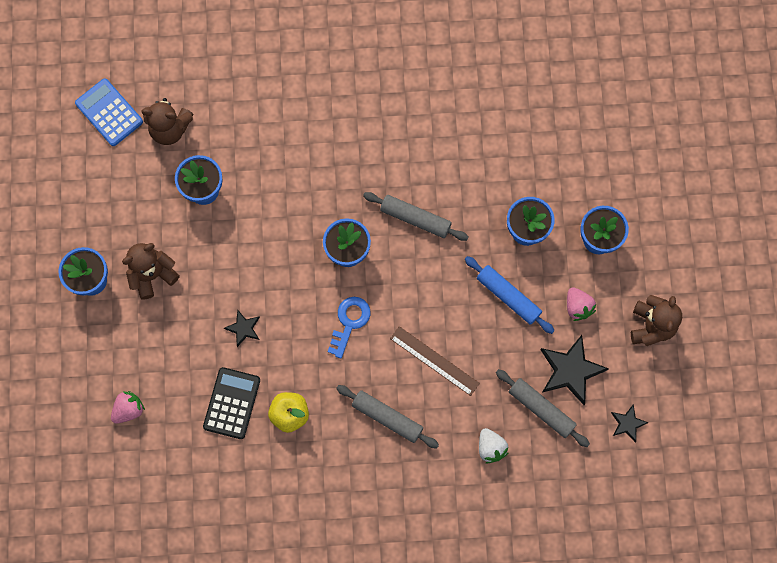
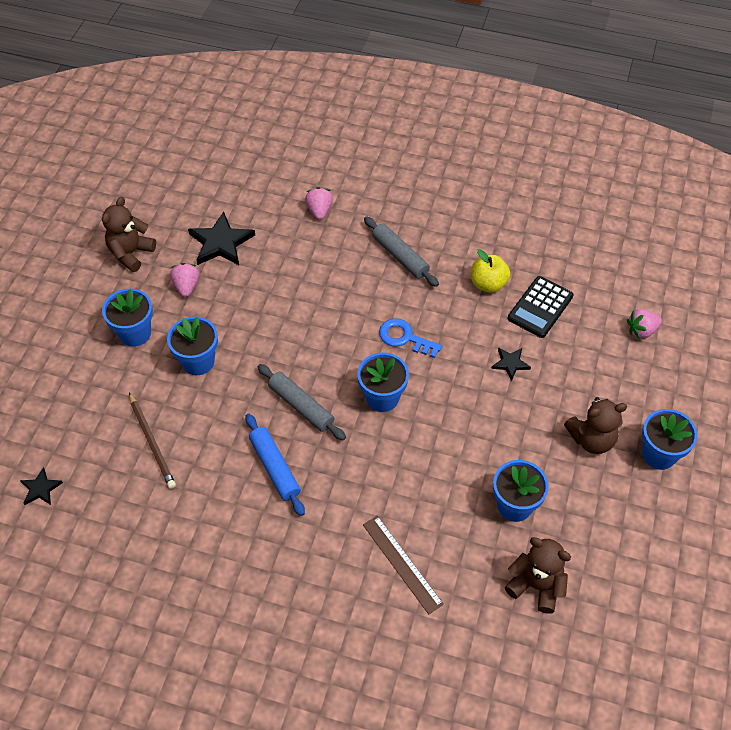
camera: 160 degrees left, 20 degrees down
(109, 113) = (605, 629): blue calculator -> none
(349, 322) = (405, 338): blue key -> blue key turned 75 degrees clockwise
(434, 360) = (338, 285): brown ruler -> brown ruler (402, 564)
(491, 447) = (319, 211): white strawberry -> pink strawberry
(508, 296) = (245, 313): blue rolling pin -> blue rolling pin (275, 468)
(526, 141) = (152, 442): none -> brown pencil
(541, 409) = (262, 224): grey rolling pin -> none
(627, 423) = (195, 194): black star -> black star (40, 488)

